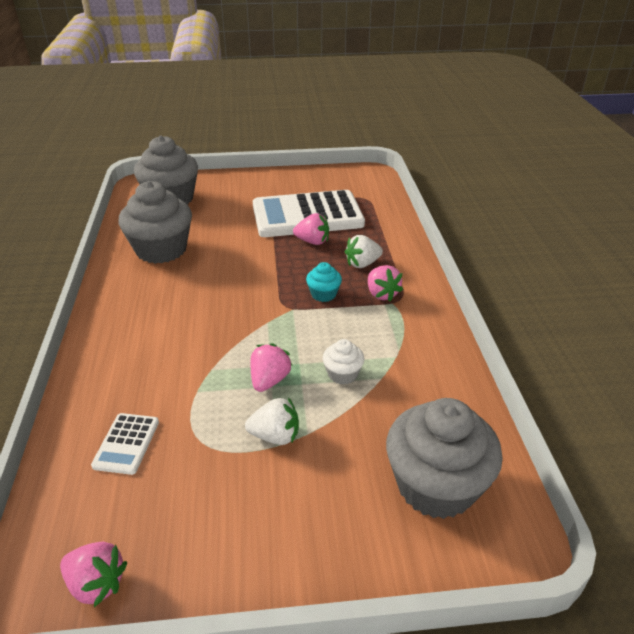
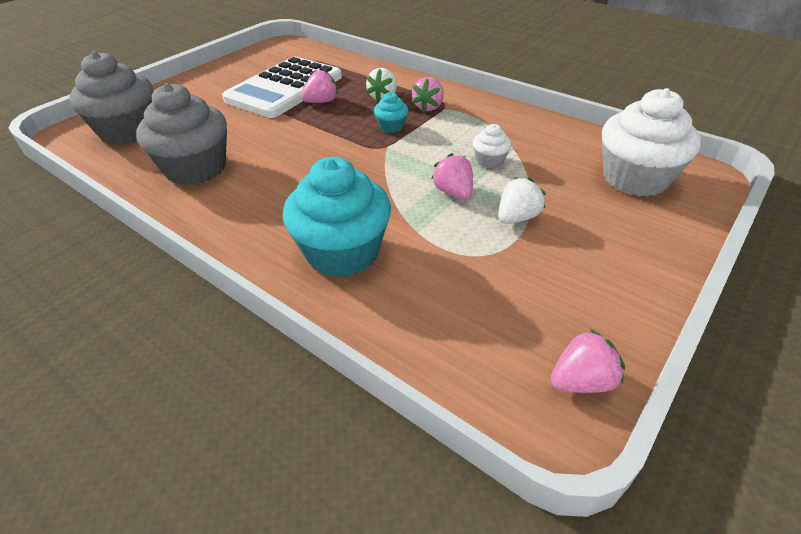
camera: 45 degrees left, 5 degrees up
(126, 444) = (433, 297): white calculator -> none
(135, 369) = (342, 252): none -> turquoise cupcake
(382, 294) = (428, 107): pink strawberry -> pink strawberry turned 90 degrees clockwise
(436, 485) = (635, 178): grey cupcake -> white cupcake

